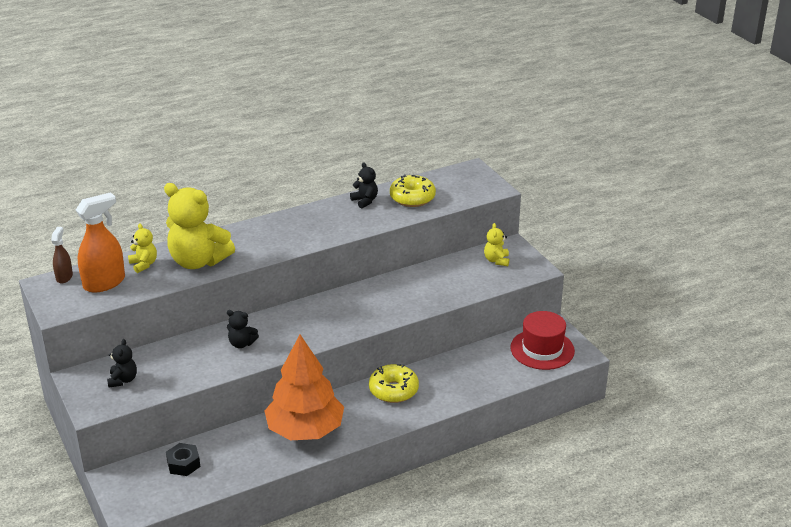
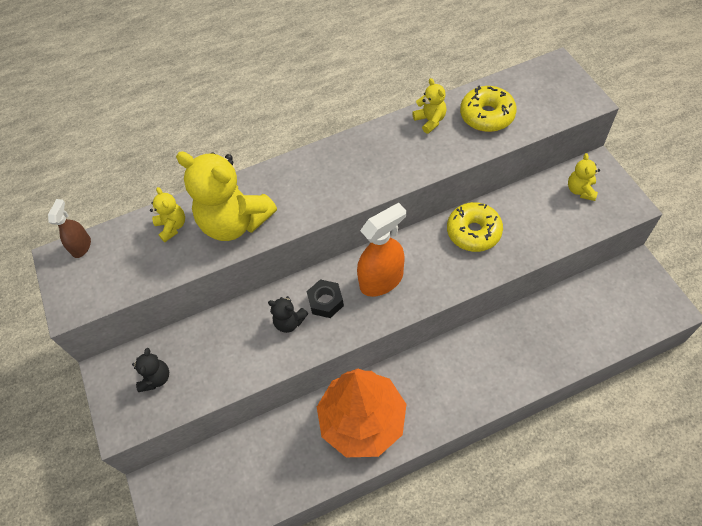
camera: 10 degrees right, 25 degrees up
(104, 283) = (126, 258): orange spray bottle -> orange spray bottle (381, 280)
(183, 464) = (230, 468): black nut -> black nut (326, 301)
(365, 201) = (430, 120): black teddy bear -> yellow teddy bear
(393, 390) = (460, 361): yellow donut -> yellow donut (473, 232)
(542, 349) = (626, 301): red hat -> none

